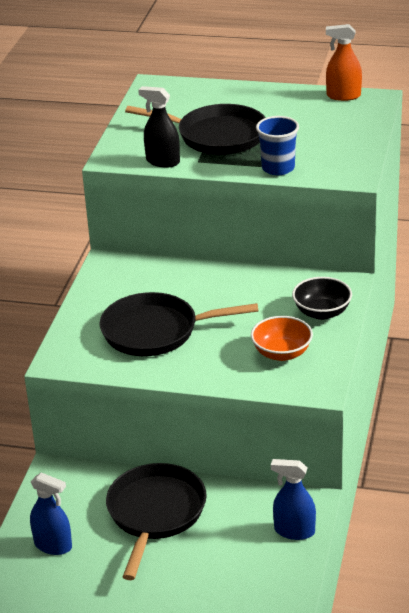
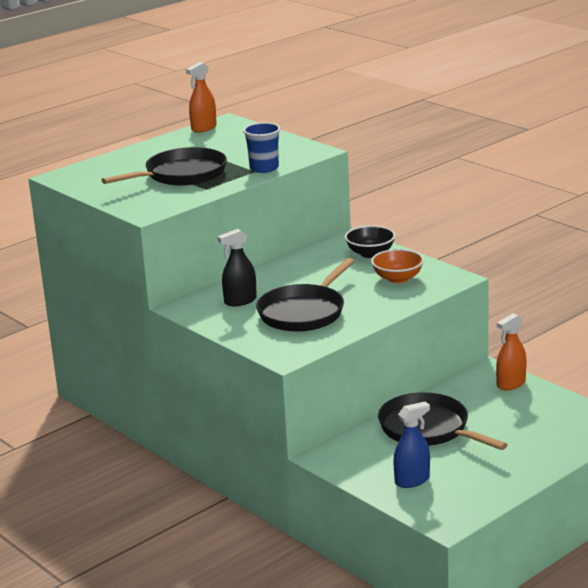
camera: 55 degrees left, 10 degrees down
(162, 161) = (184, 199): black spray bottle -> black spray bottle (240, 301)
(294, 531) = (511, 384): blue spray bottle -> orange spray bottle

